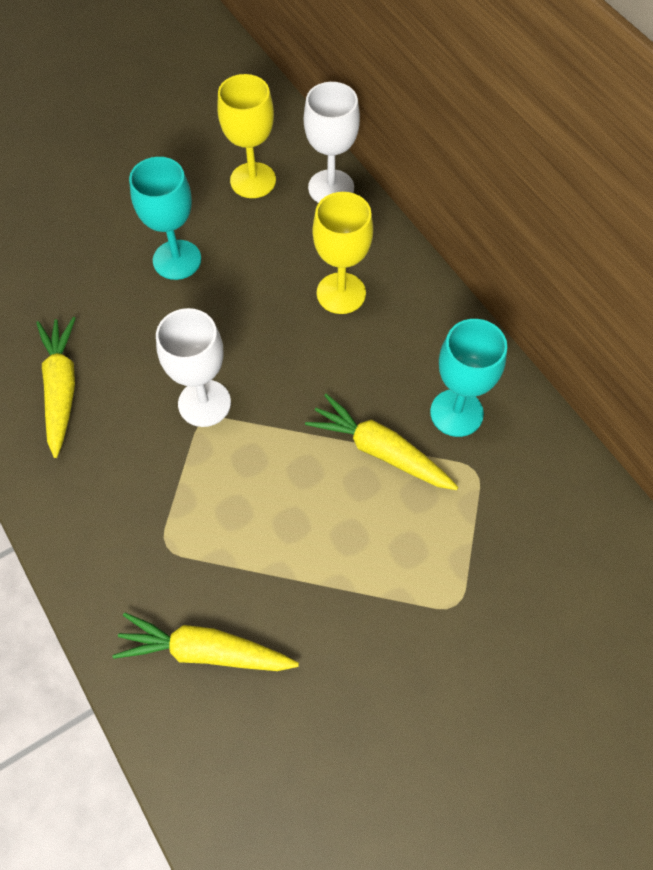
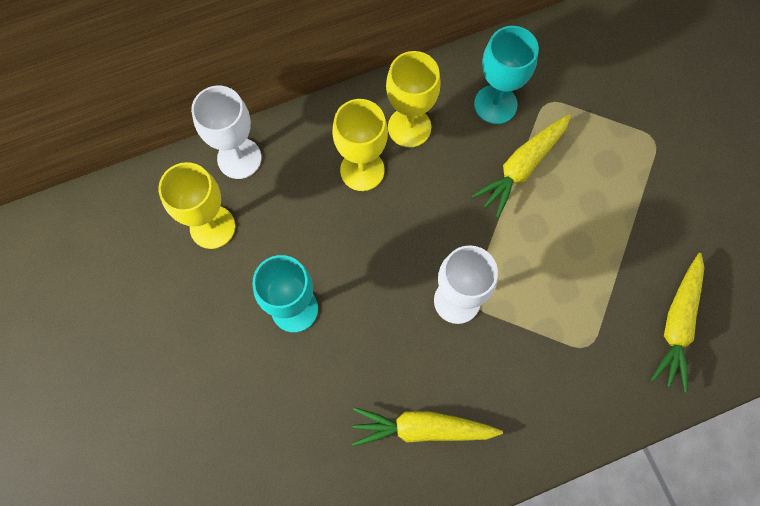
camera: 80 degrees left, 10 degrees up
(403, 329) = (409, 127): none -> yellow goblet

